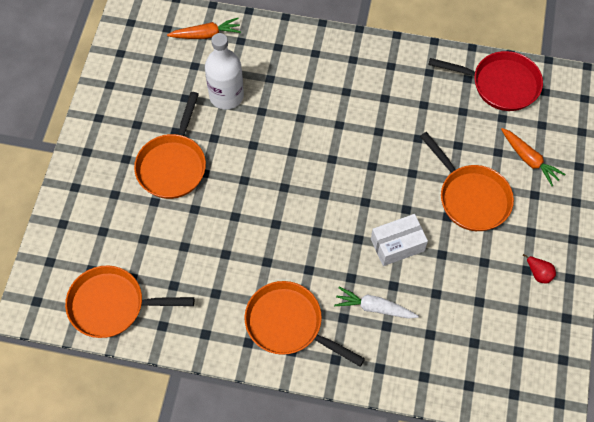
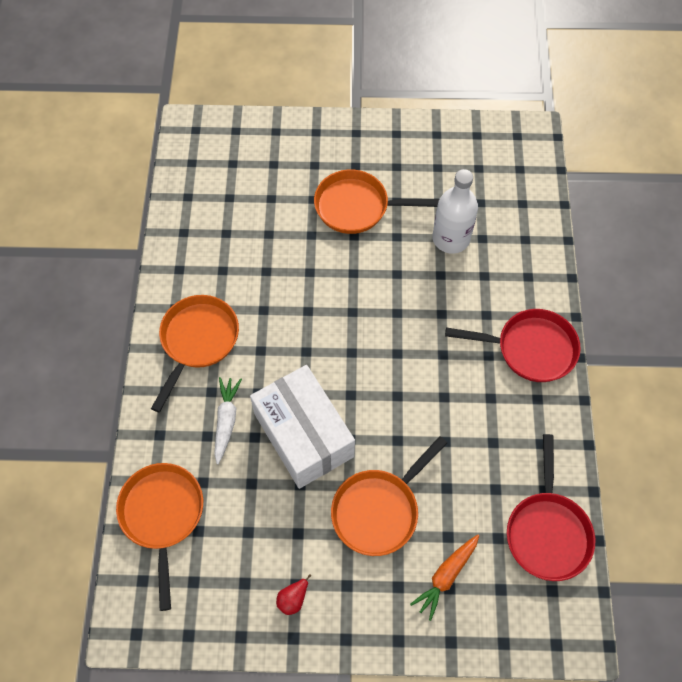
camera: 80 degrees right, 0 degrees up
(112, 305) = (199, 188): orange pan -> orange pan (163, 515)
(206, 34) = (523, 205): orange carrot -> none
(346, 60) = (530, 349): none -> red pan
(397, 245) = (303, 435): white box -> white box, size x1.78

